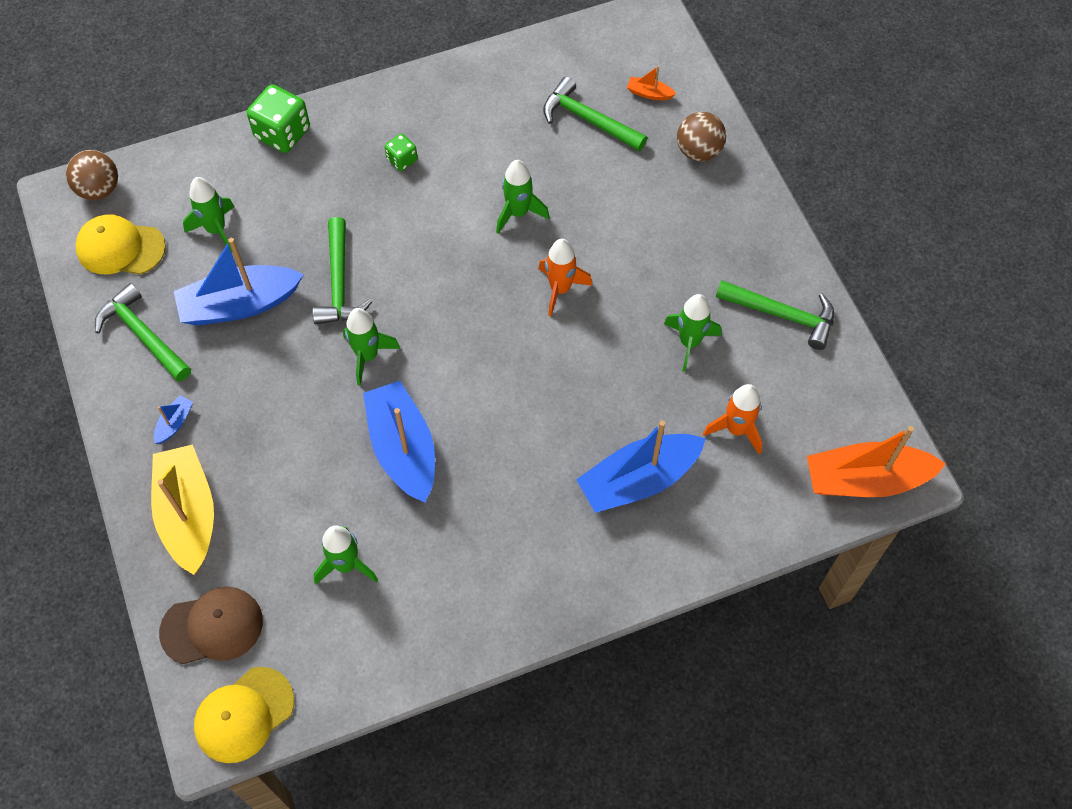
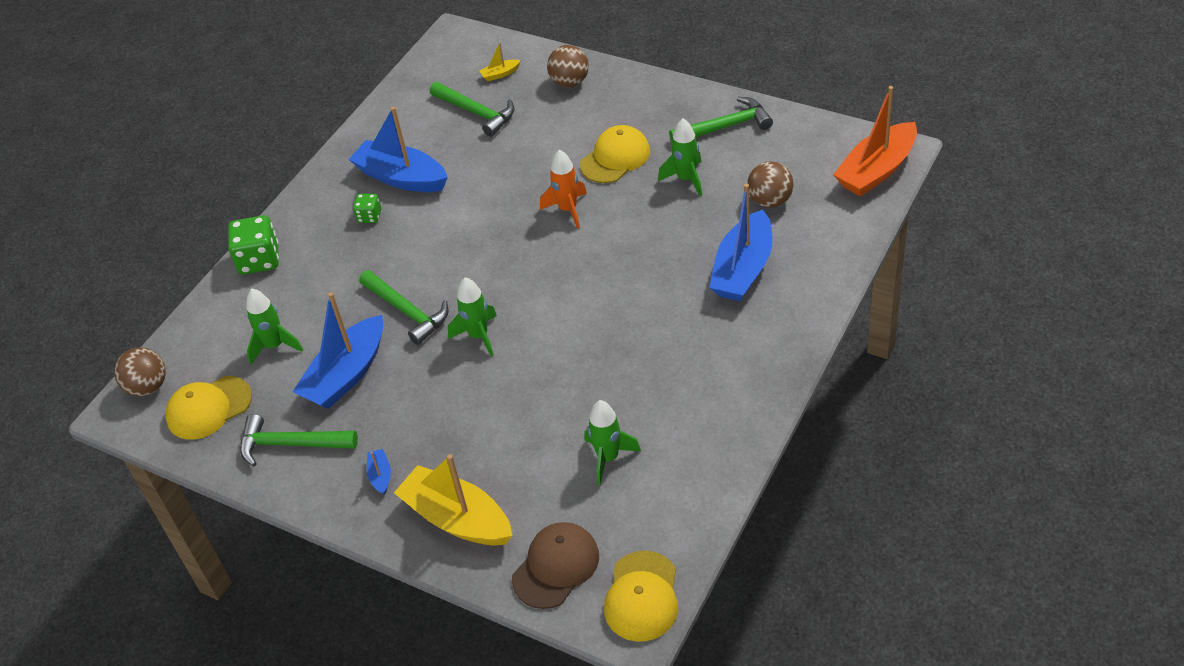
camera: 35 degrees left, 15 degrees down
(403, 449) = (567, 367): blue boat -> blue boat (401, 177)
(518, 213) = (489, 190): green rocket -> none
(588, 120) = (476, 112): green hammer -> green hammer turned 135 degrees counterclockwise
(649, 93) = (500, 74): orange boat -> yellow boat
(653, 268) = (615, 158): none -> yellow cap
(736, 429) = (770, 201): orange rocket -> brown ball

